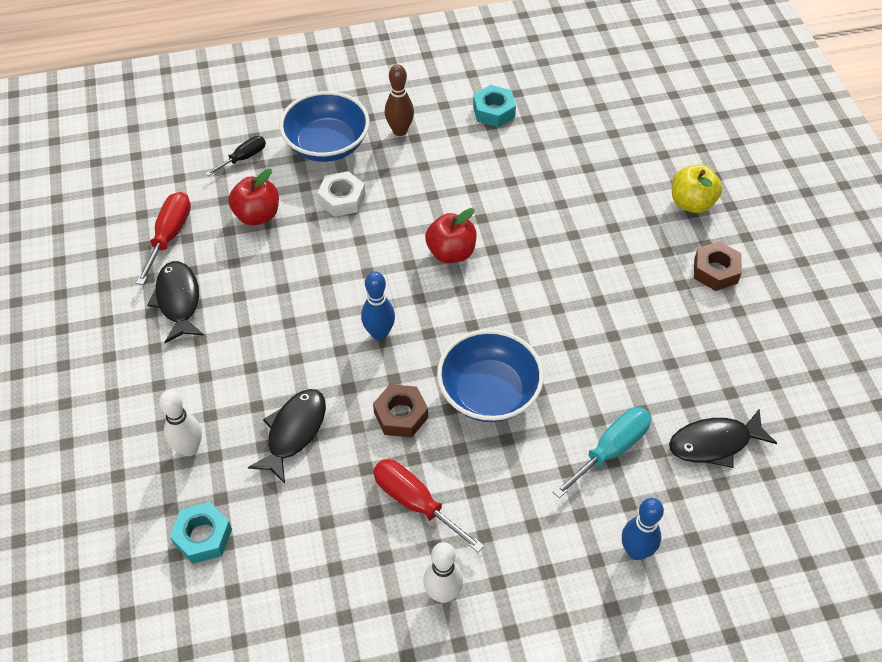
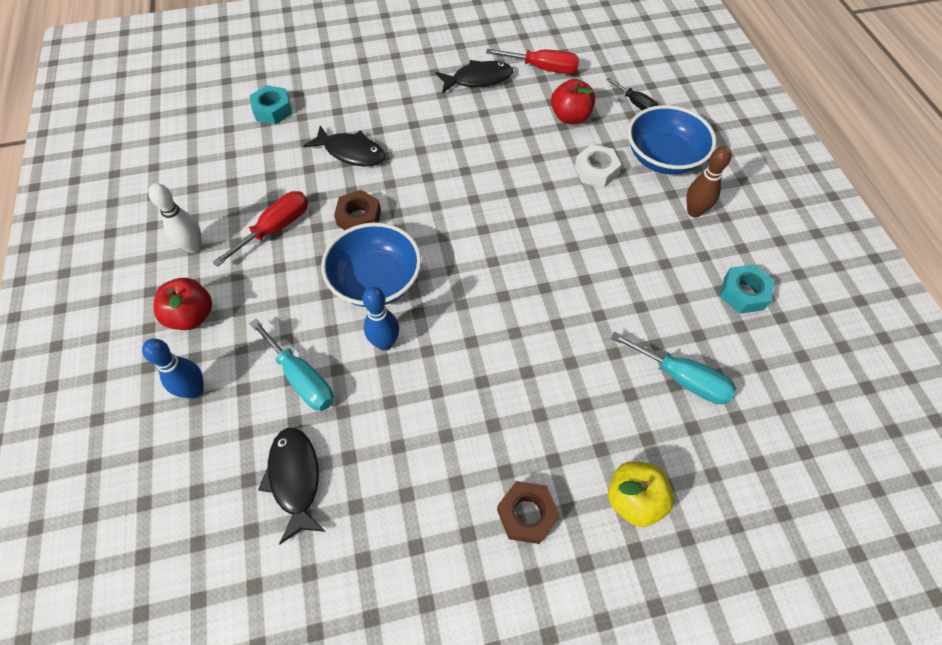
camera: 90 degrees right, 5 degrees up
(189, 448) = (345, 97): white bowling pin -> none
(379, 333) = (443, 201): blue bowling pin -> blue bowling pin (385, 343)
(451, 252) = (538, 253): red apple -> red apple (192, 316)
(582, 162) = (682, 379): none -> turquoise screwdriver

